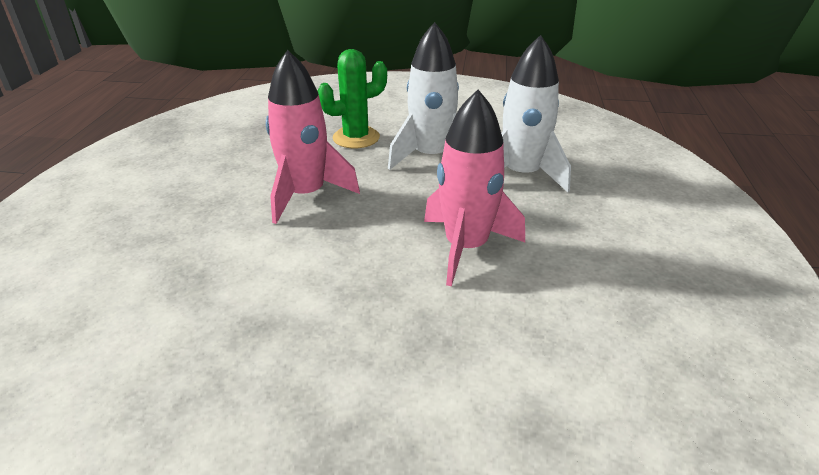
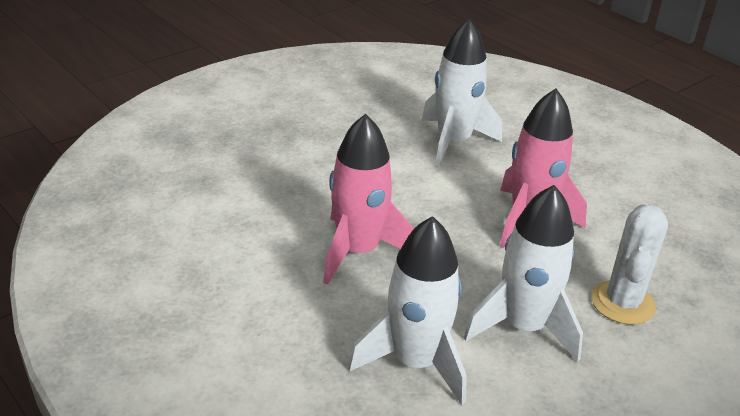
camera: 130 degrees right, 0 degrees up
(207, 288) = (453, 141): none -> white rocket
(356, 138) = (622, 303): green cactus -> white cactus

